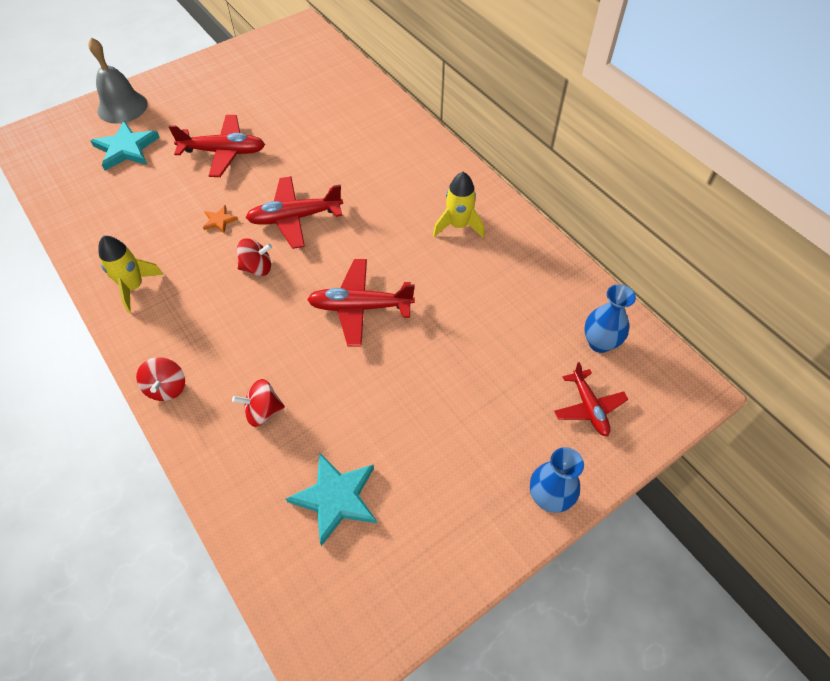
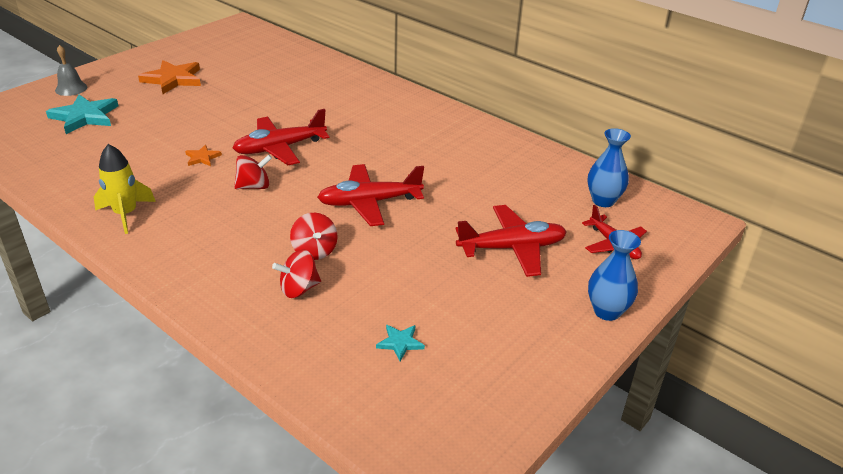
camera: 15 degrees left, 20 degrees down
(122, 107) = (71, 88): grey bell -> grey bell, size x0.60
(167, 388) = (188, 285): red spinning top -> red spinning top (314, 251)
(218, 104) = (173, 79): none -> orange star
(223, 152) = (190, 110): red plane -> red plane (512, 248)
(336, 498) = (400, 343): turquoise star -> turquoise star, size x0.49
(458, 225) = (440, 138): yellow rocket -> none

